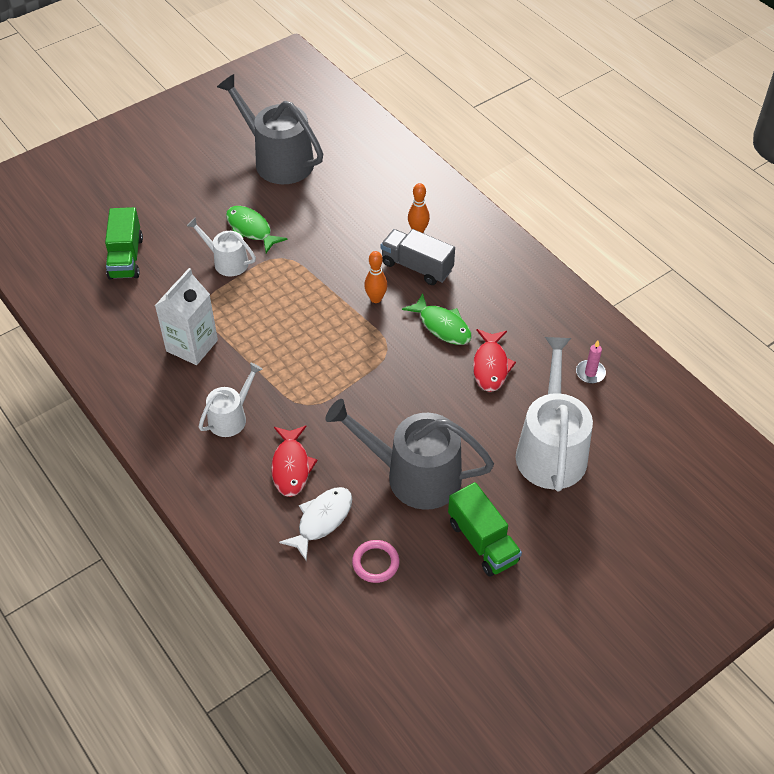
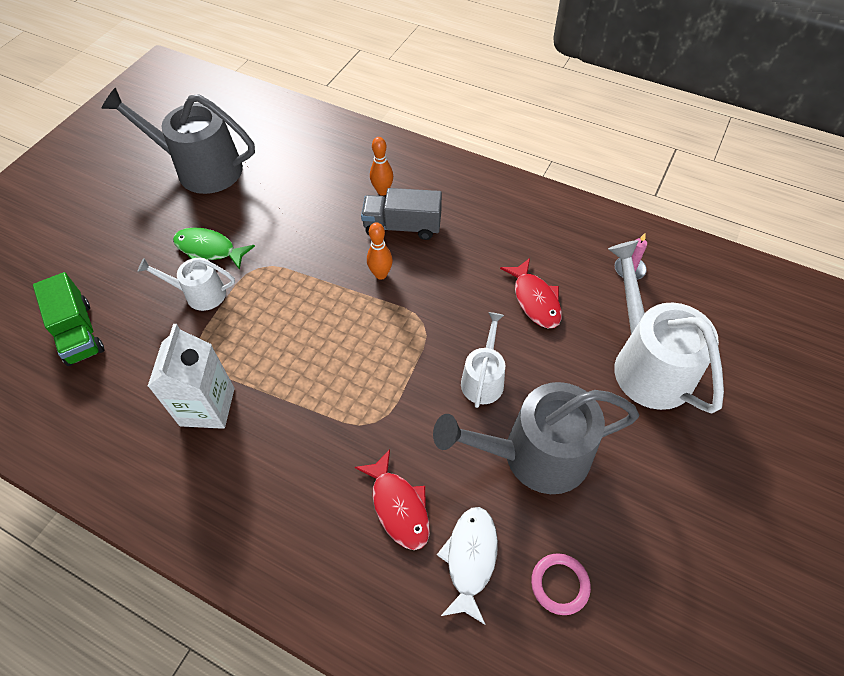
camera: 25 degrees left, 5 degrees up
(231, 417) = (297, 476): white watering can -> white watering can (483, 379)
(442, 326) = (463, 277): green fish -> none
(482, 541) = (651, 500): green truck -> none

